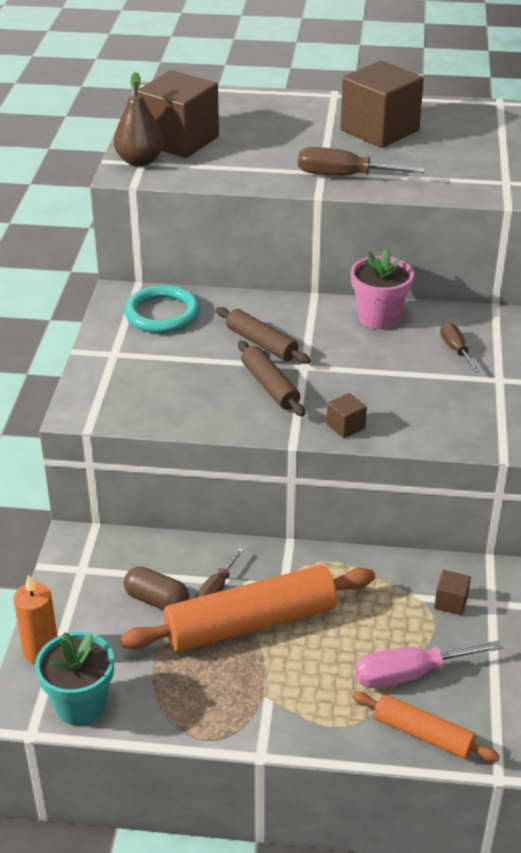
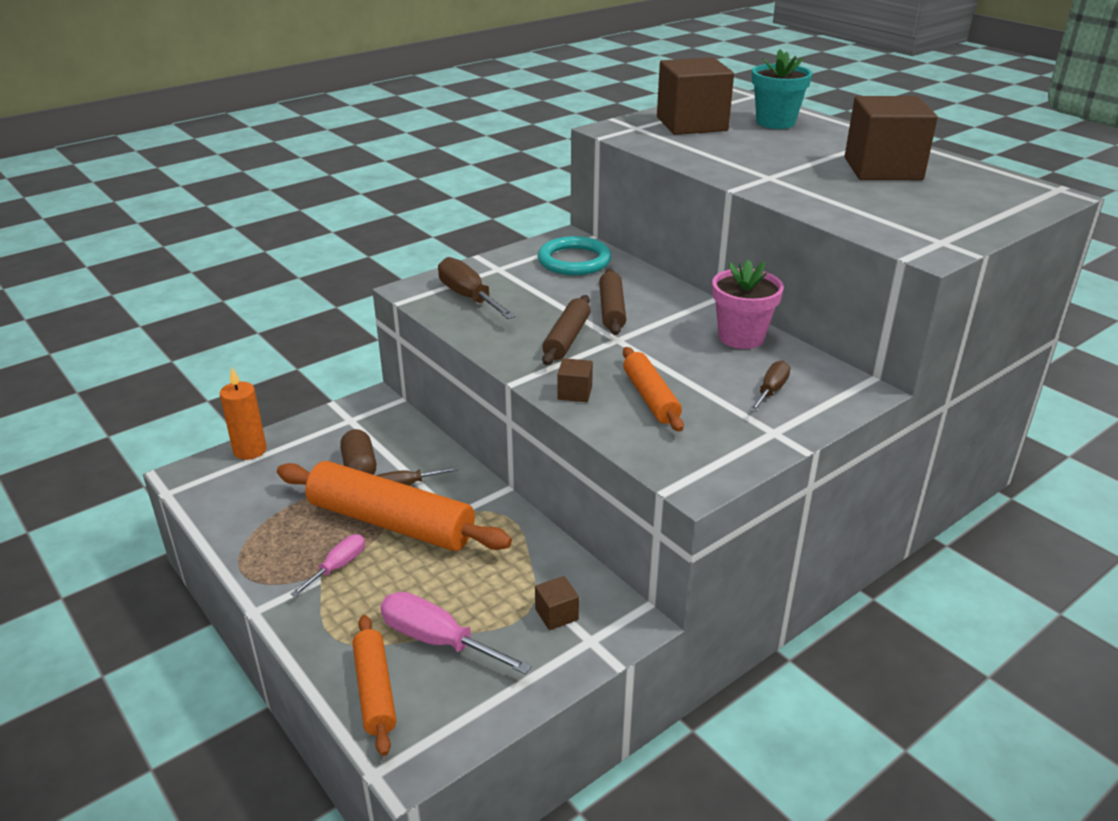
camera: 45 degrees right, 5 degrees down
(80, 705) = (216, 496): turquoise flower pot -> turquoise flower pot (775, 122)
(140, 161) = (635, 126): brown pear -> none
(267, 681) = (338, 567): none -> pink screwdriver
(343, 176) = (783, 185): brown screwdriver -> brown screwdriver (469, 297)
(396, 400) = (650, 397): none -> orange rolling pin

